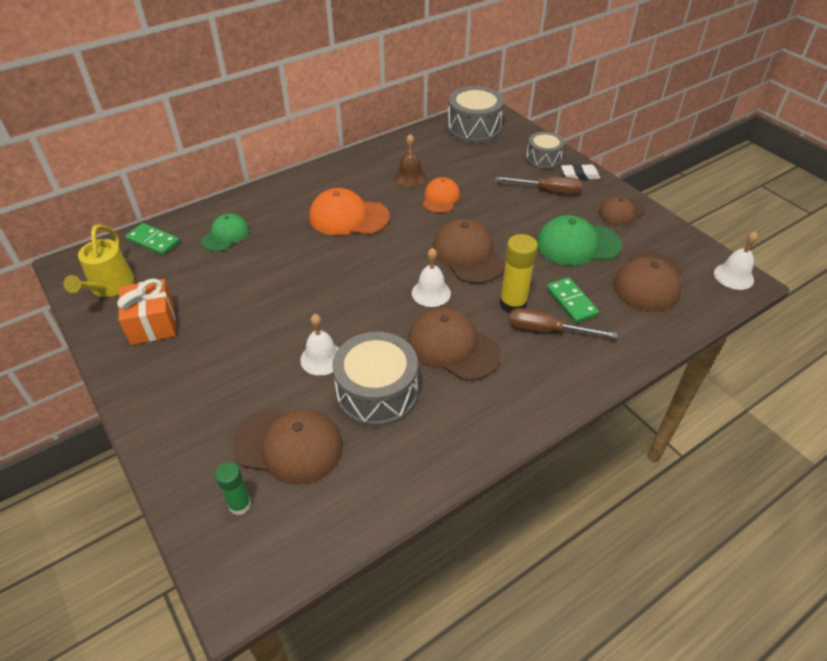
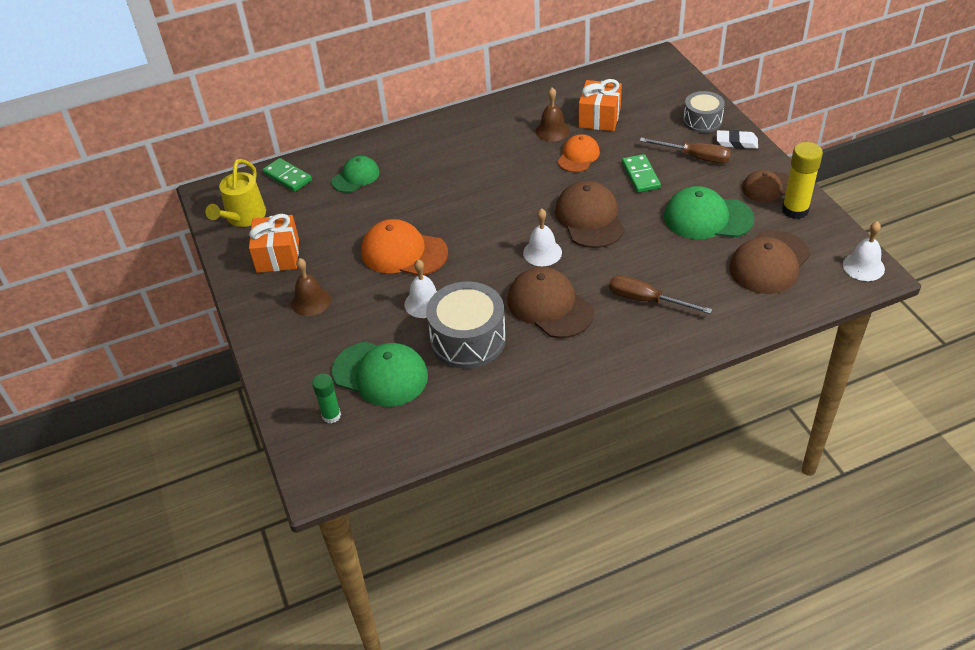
camera: 15 degrees right, 0 degrees up
(196, 370) = (311, 301): none -> brown bell
(288, 446) = (380, 374): brown cap -> green cap
(348, 217) = (479, 169): orange cap -> orange cap (403, 252)
(450, 163) = (599, 118): none -> orange gift
(474, 128) = (636, 80): grey drum -> none
(513, 304) = (620, 271): yellow glue stick -> yellow glue stick (795, 210)
(571, 302) = (680, 275): green domino -> green domino (640, 175)

